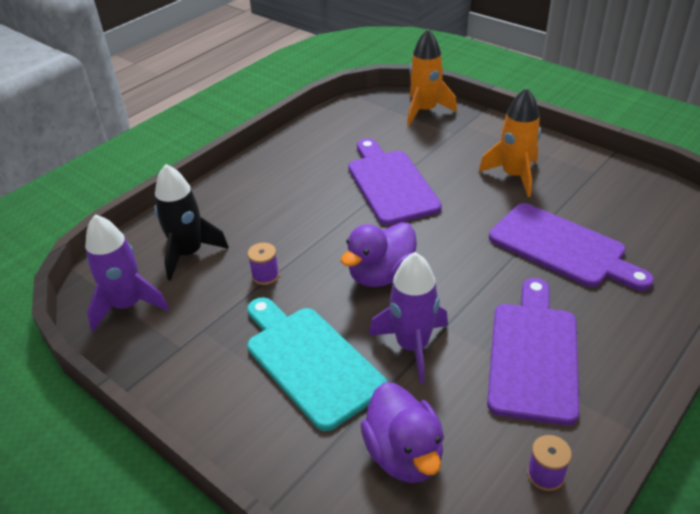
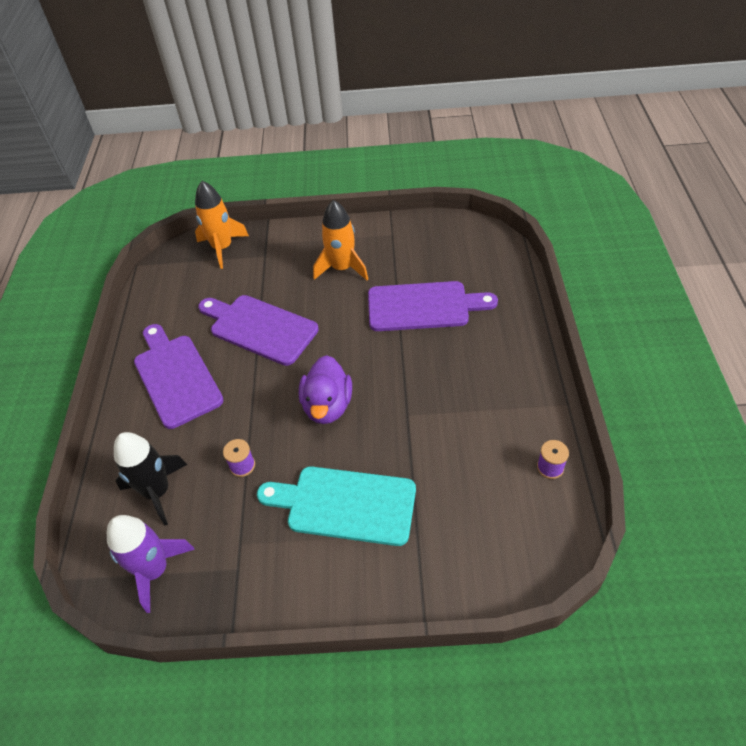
camera: 40 degrees left, 10 degrees up
(404, 454) = (466, 519): purple duck -> none
(412, 346) = (400, 443): purple rocket -> none
(533, 354) = (475, 395): purple cutting board -> purple cutting board (175, 377)

